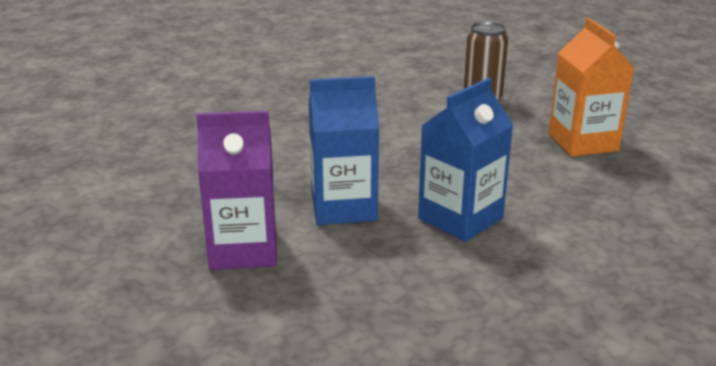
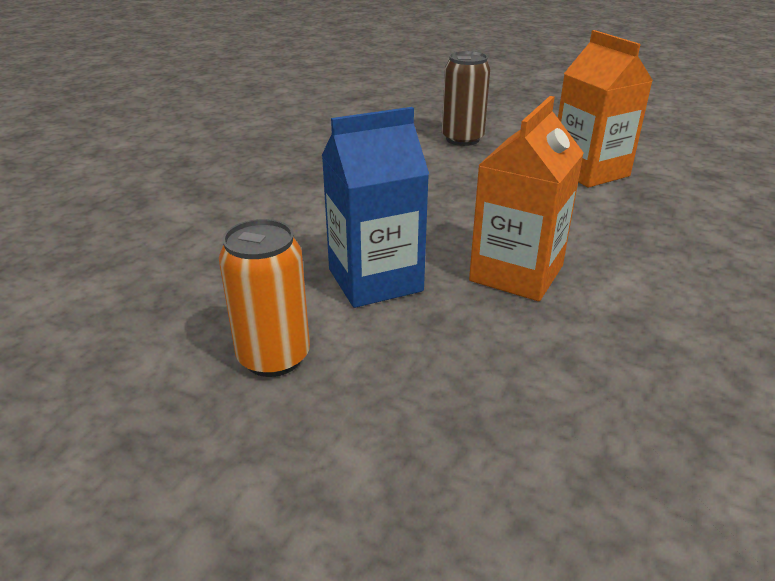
camera: 15 degrees left, 5 degrees up
(243, 249) = (273, 357): purple carton -> orange can
(460, 218) = (516, 273): blue carton -> orange carton

